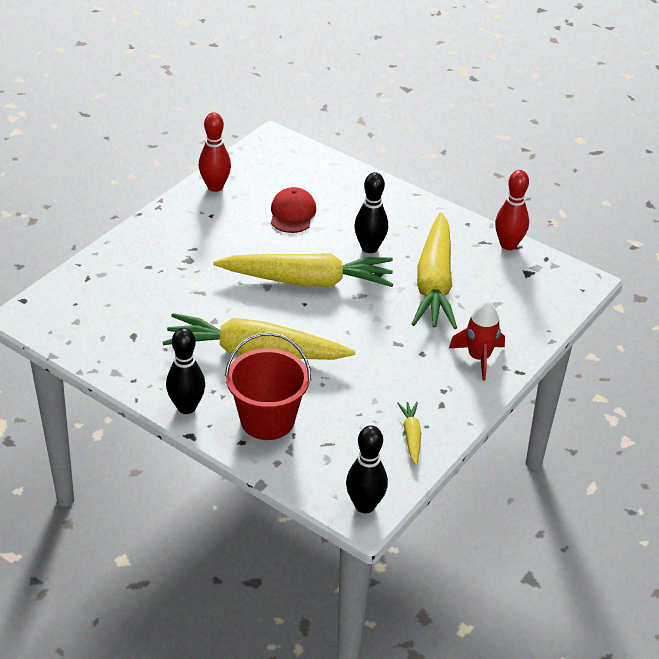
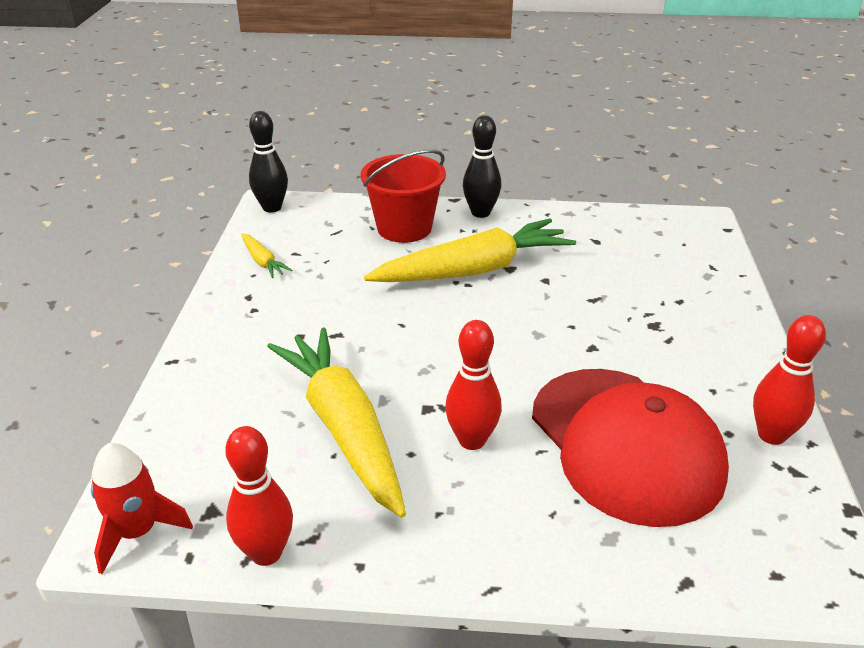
camera: 150 degrees right, 5 degrees down
(292, 213) = (625, 444): red cap -> red cap, size x2.07
(308, 281) = (501, 359): yellow carrot -> none
(369, 248) = (472, 440): black bowling pin -> red bowling pin
(479, 358) = (230, 356): red rocket -> red rocket (137, 531)

